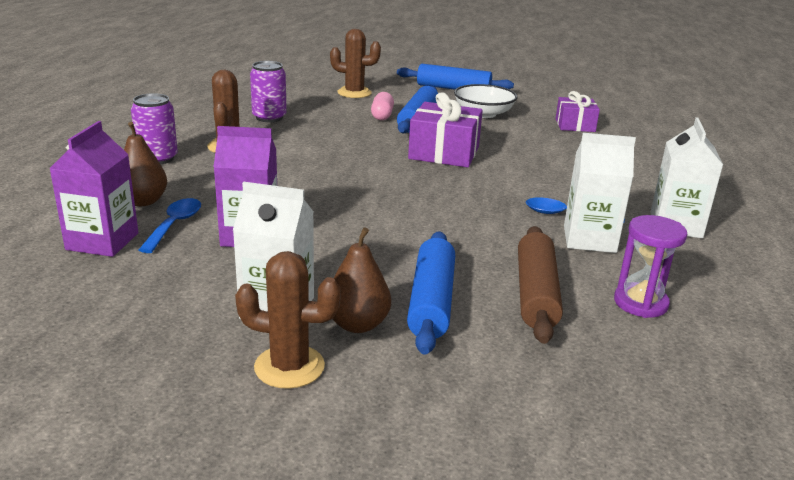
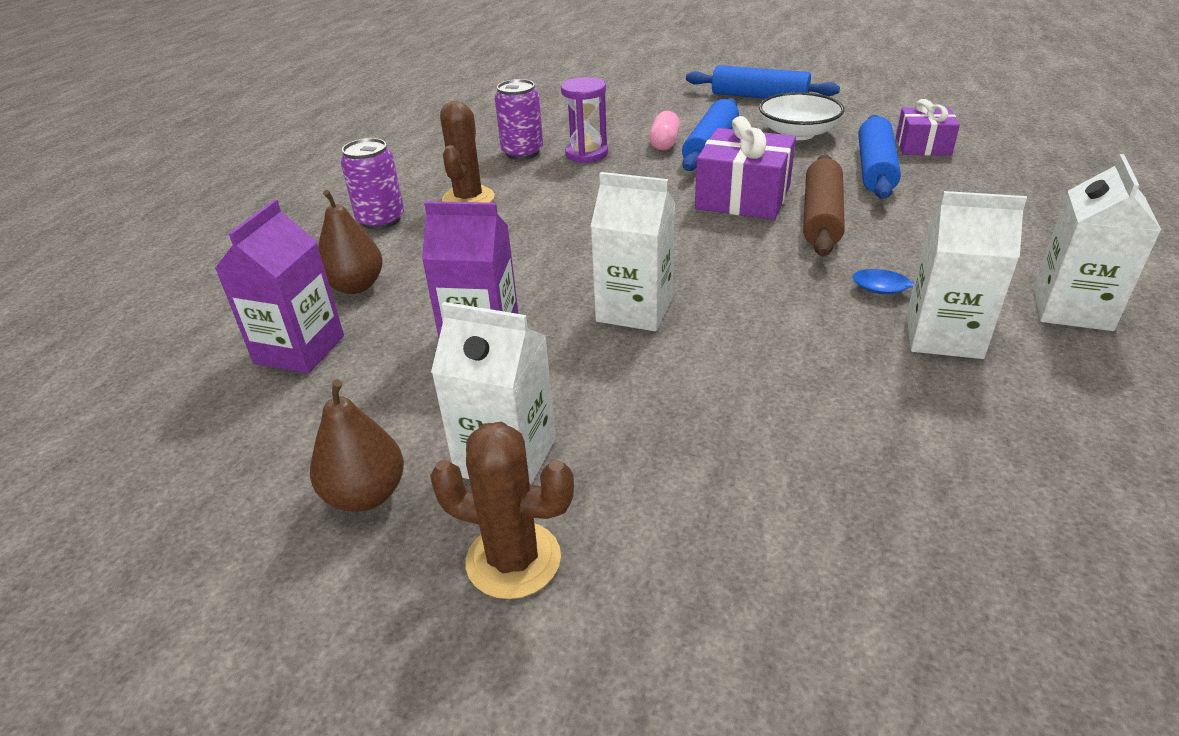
camera: 10 degrees right, 10 degrees up
(174, 225) = (389, 322): blue spoon -> none
(354, 93) = (631, 110): brown cactus -> none
(357, 324) = (611, 486): brown pear -> brown pear (366, 495)
(367, 220) = (634, 309): none -> white carton
(431, 301) = (714, 446): blue rolling pin -> blue rolling pin (875, 169)
(536, 294) = (865, 433): brown rolling pin -> brown rolling pin (821, 217)
(640, 303) = (1021, 449): purple hourglass -> purple hourglass (586, 154)

